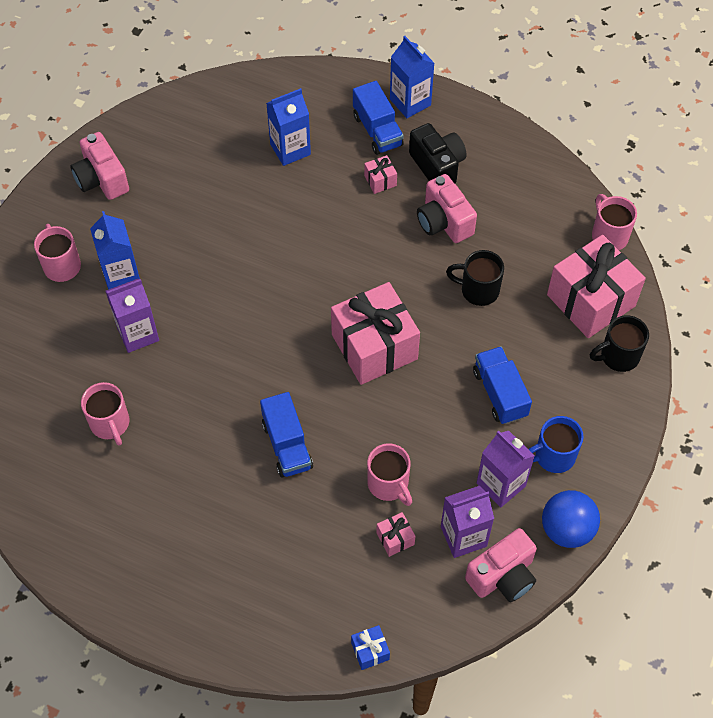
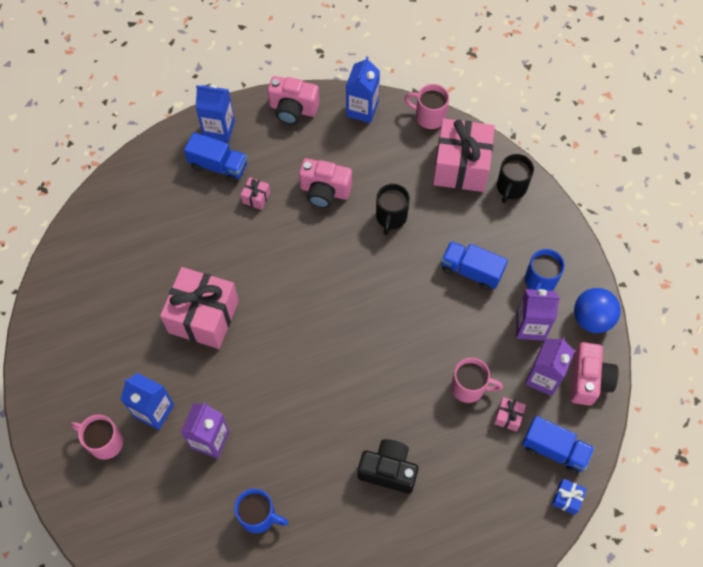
camera: 45 degrees left, 5 degrees up
(102, 179) = (65, 358): pink camera -> pink camera (293, 109)
(110, 424) = (259, 516): pink mug -> blue mug
(287, 445) = (384, 421): blue truck -> blue truck (554, 449)
(290, 149) = (175, 226): blue carton -> blue carton (362, 109)
(374, 347) = (368, 309): pink gift -> pink gift (203, 317)
(437, 166) = (281, 158): black camera -> black camera (388, 470)
(478, 290) = (391, 217): black mug -> black mug turned 45 degrees counterclockwise

